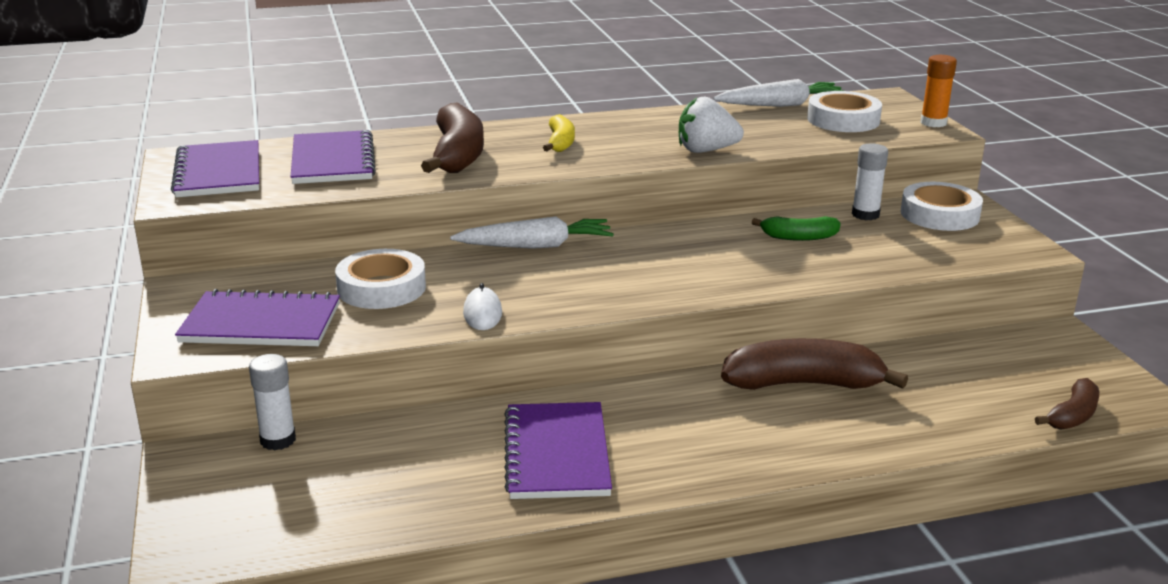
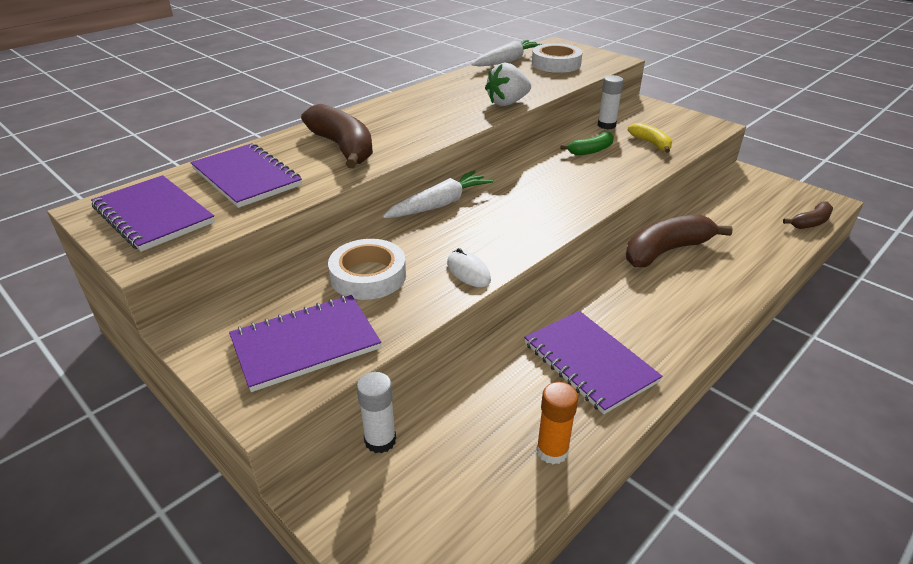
camera: 30 degrees left, 10 degrees up
(560, 143) = (405, 119): yellow banana -> yellow banana (651, 143)
(933, 123) = (606, 55): orange glue stick -> orange glue stick (552, 451)
(939, 214) = (643, 115): white tape -> none
(1072, 415) = (810, 222): brown banana -> brown banana turned 45 degrees clockwise

